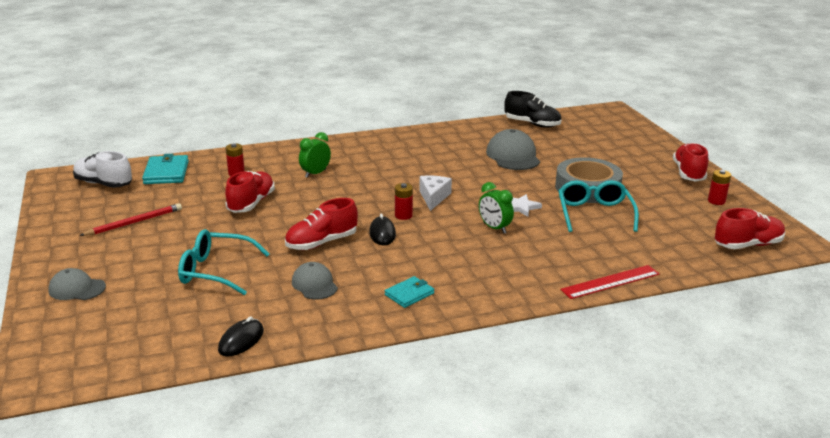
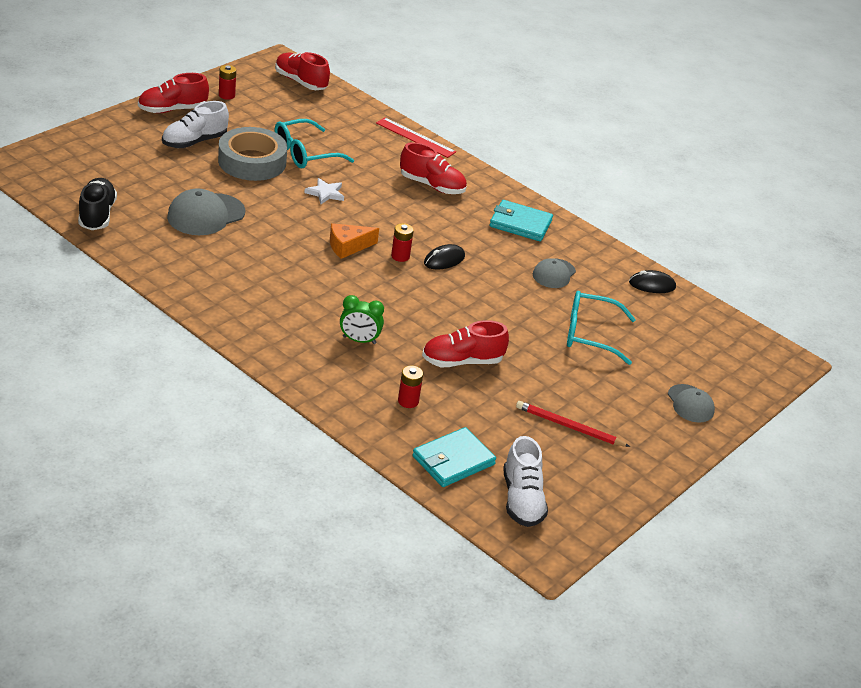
camera: 125 degrees left, 10 degrees up
(215, 271) = (589, 334): turquoise glasses -> turquoise glasses turned 120 degrees clockwise
(321, 243) = (491, 290): red shoe -> red shoe (432, 185)
(409, 294) = (520, 224): turquoise wallet -> turquoise wallet, size x1.58
(433, 197) = (348, 246): white cheese -> orange cheese
(494, 228) = (378, 201): green clock -> none
(628, 172) = (194, 142): none -> white shoe

